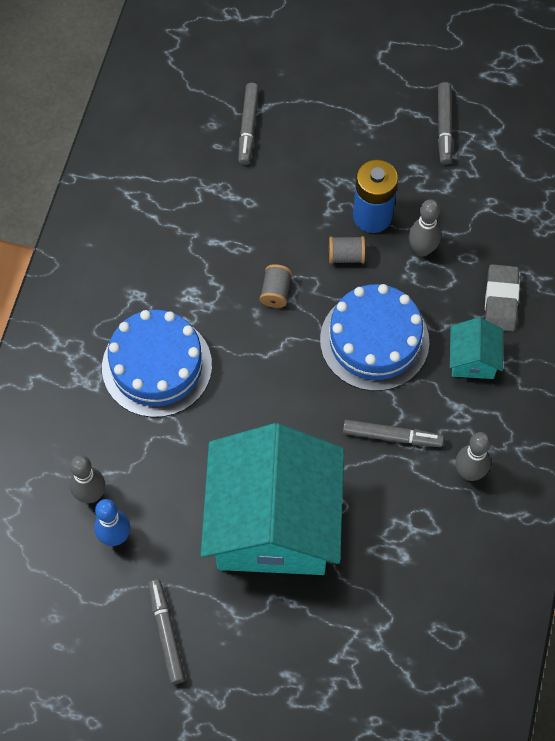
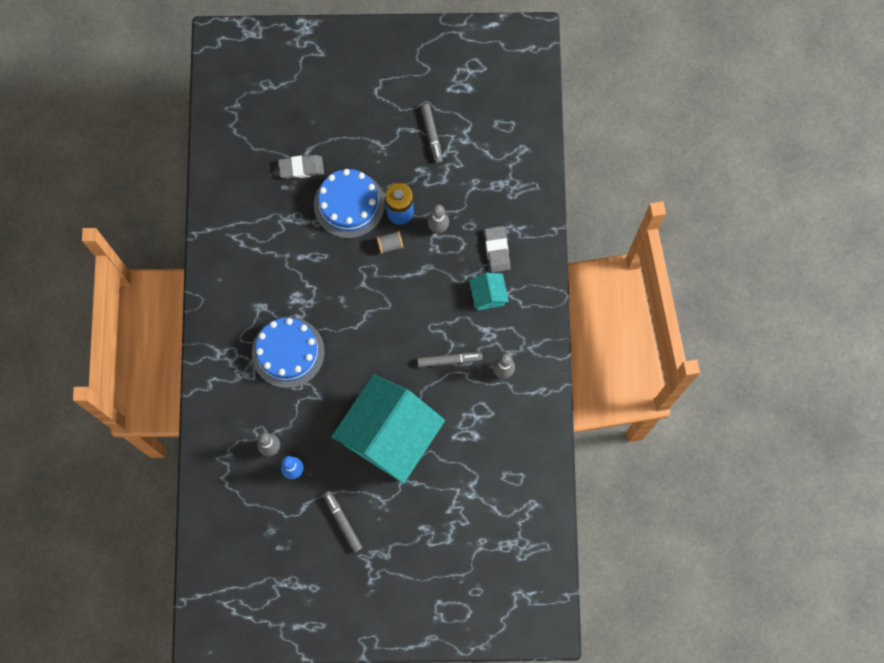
camera: 15 degrees left, 10 degrees up
(248, 127) = (301, 168): grey marker -> grey eraser
(273, 523) = (390, 436): turquoise house -> turquoise house turned 45 degrees clockwise
(276, 292) = (351, 281): grey spool -> none
(374, 340) = (422, 299): blue cake -> blue cake (349, 204)

